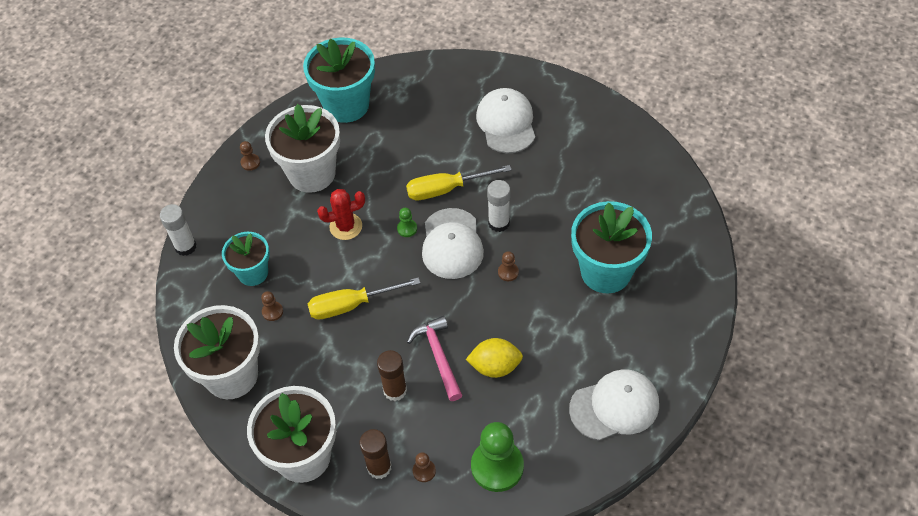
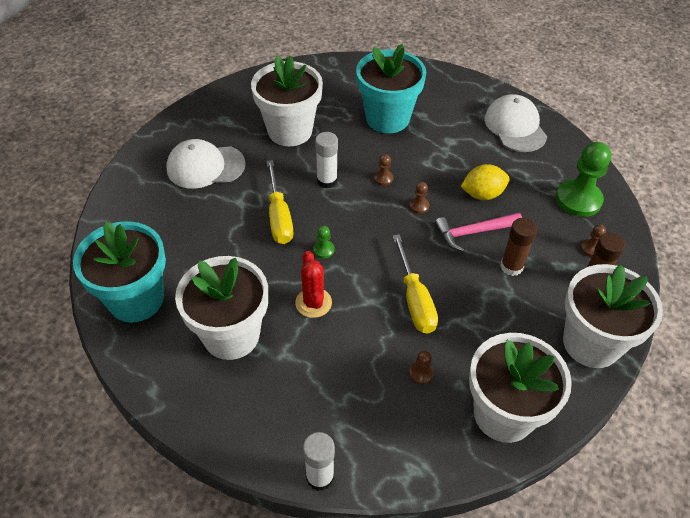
camera: 90 degrees left, 5 degrees down
(250, 162) = (198, 403): brown pawn -> brown pawn (419, 206)
(253, 273) = (367, 395): turquoise flower pot -> none
(452, 244) = (347, 216): white cap -> none
(495, 366) = (482, 194): yellow lemon -> yellow lemon turned 75 degrees clockwise
(569, 183) = (290, 131): none -> white flower pot

